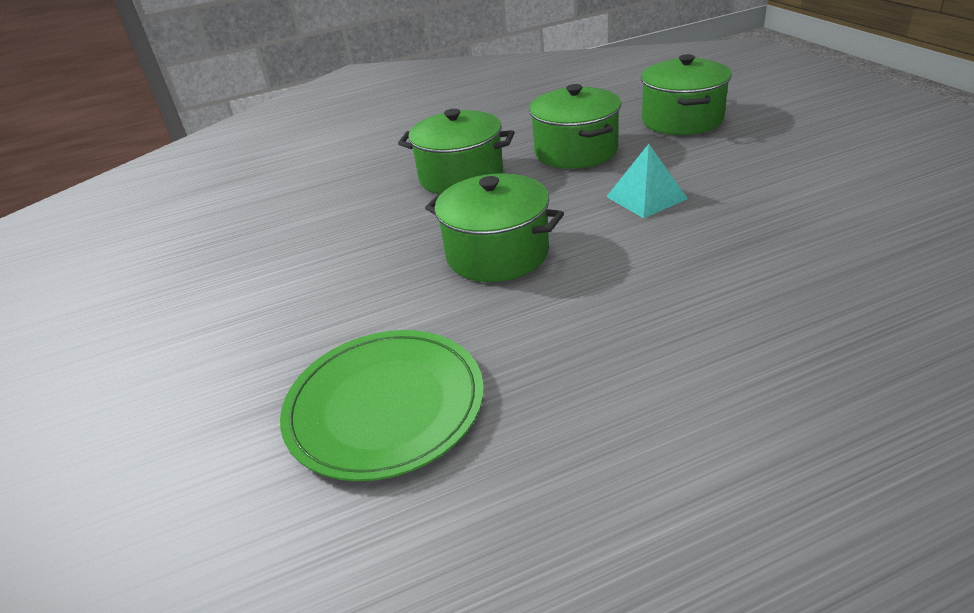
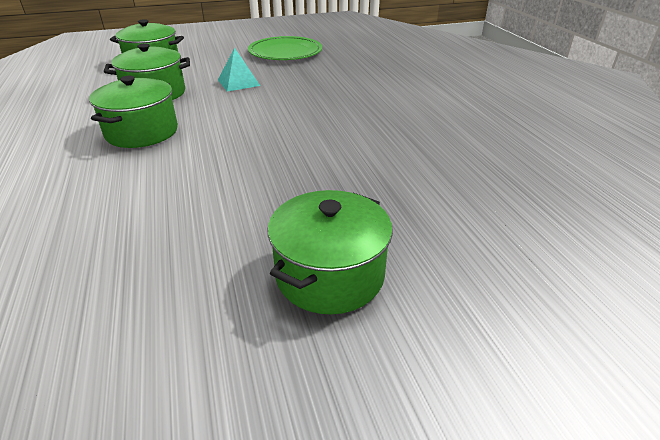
camera: 90 degrees left, 0 degrees up
(385, 406) = (401, 159): green plate -> green plate (285, 52)
(497, 254) = (267, 124): green pot -> green pot (329, 275)

